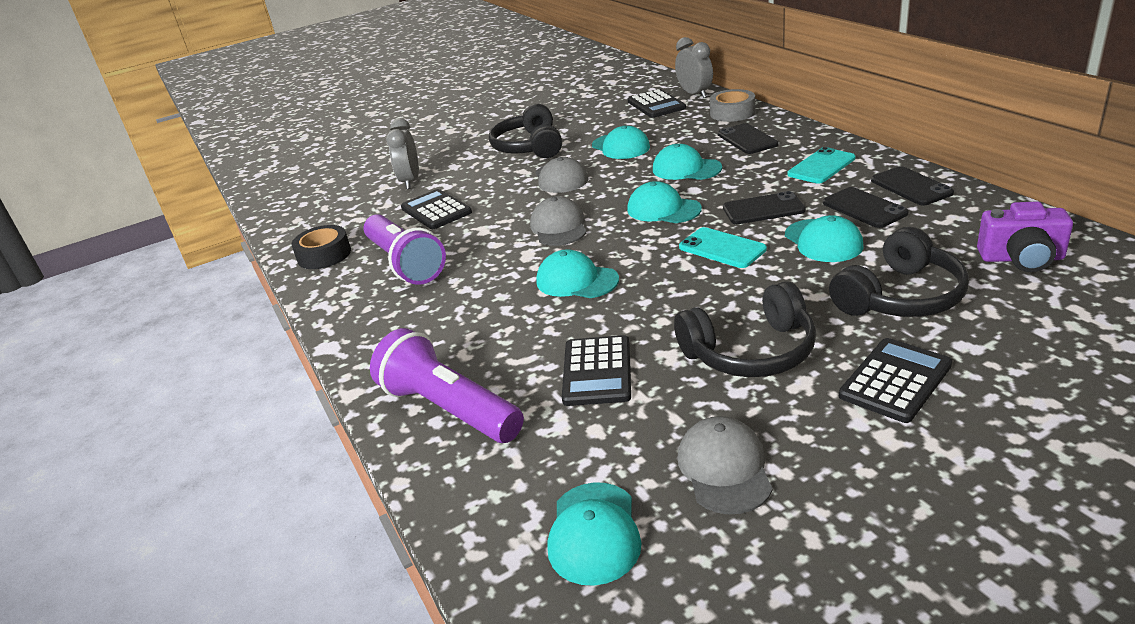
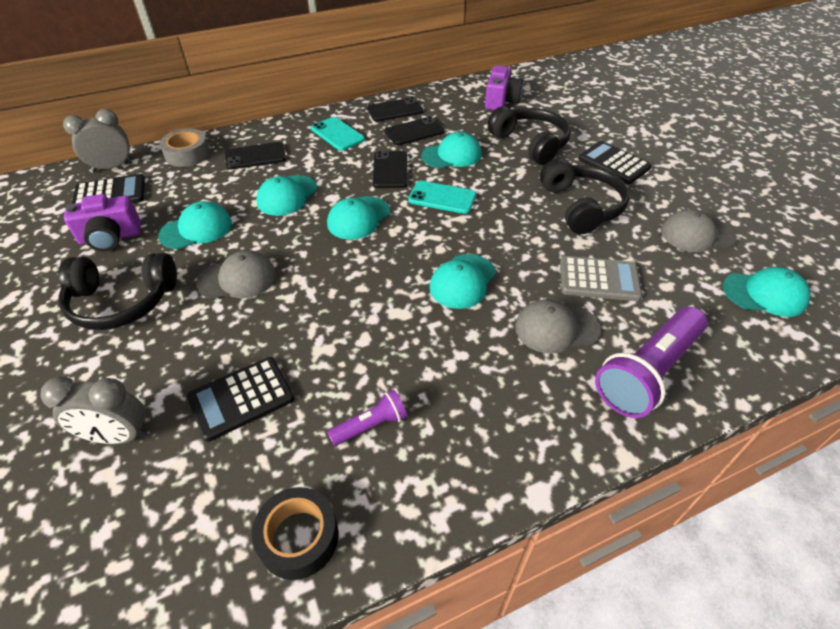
camera: 90 degrees left, 15 degrees up
(405, 263) = (371, 425): purple flashlight -> purple flashlight, size x0.49
(559, 227) = (353, 287): grey cap -> grey cap (556, 328)
(597, 371) = (599, 279): black calculator -> grey calculator
(600, 122) = (110, 237): none -> purple camera
(722, 248) = (442, 198): turquoise phone -> turquoise phone turned 60 degrees clockwise

